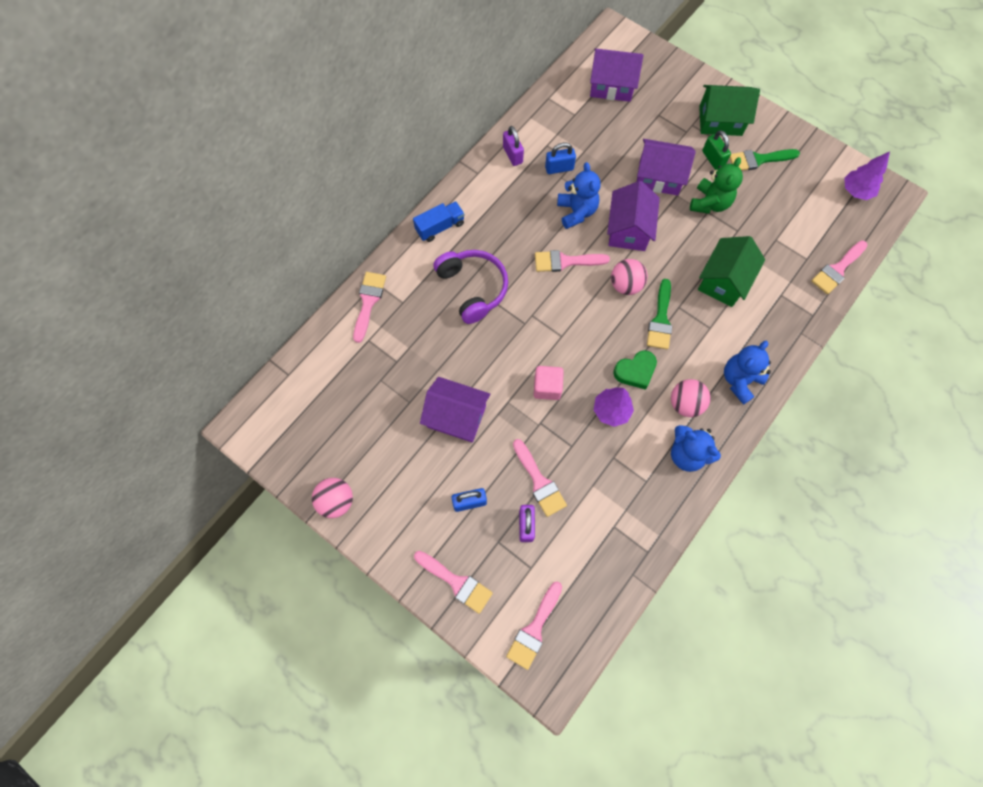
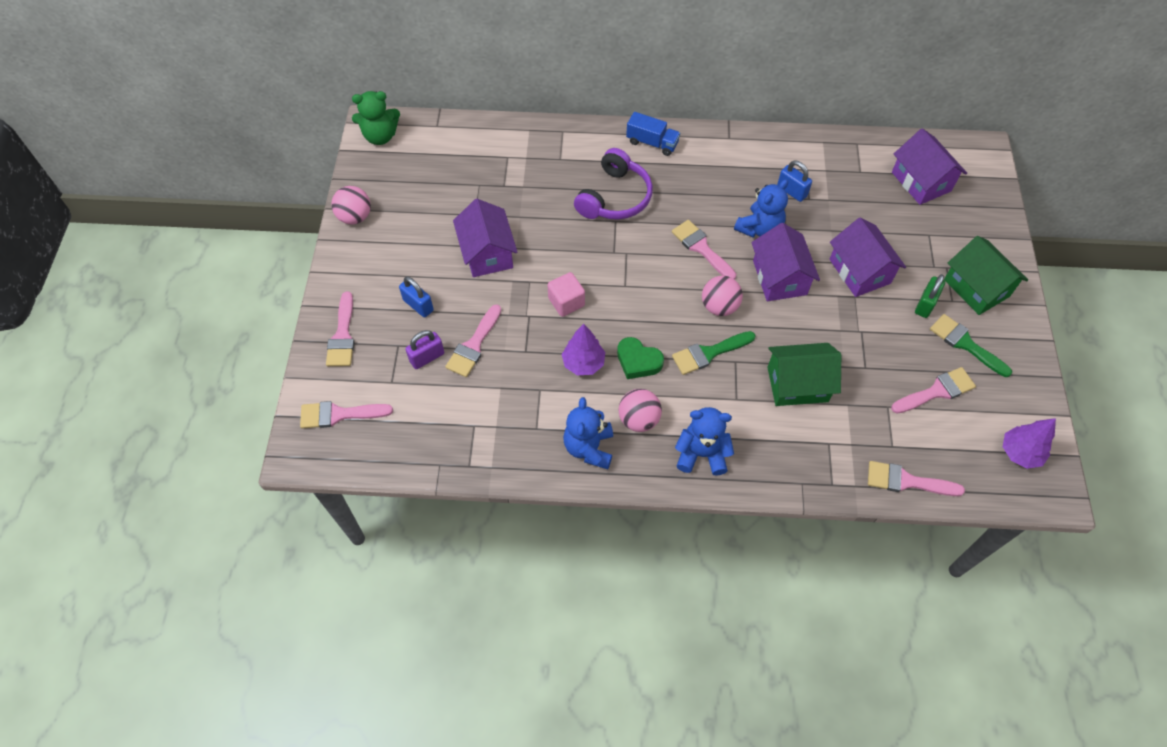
camera: 55 degrees right, 10 degrees down
(368, 302) = (541, 137): pink brush -> pink brush (937, 391)
(512, 155) = (771, 151): purple padlock -> none
(628, 229) = (779, 277): purple house -> purple house turned 75 degrees counterclockwise
(709, 203) = (872, 328): green teddy bear -> green teddy bear (380, 136)

